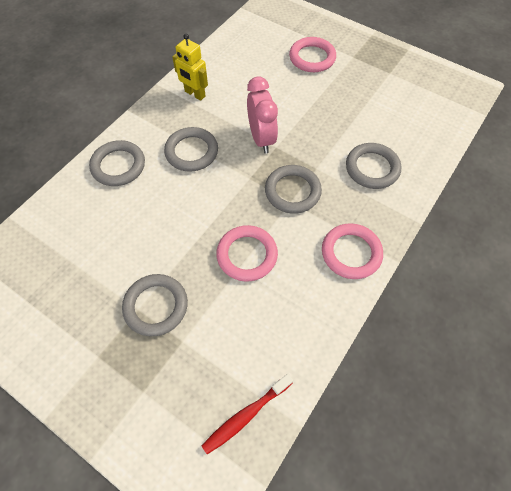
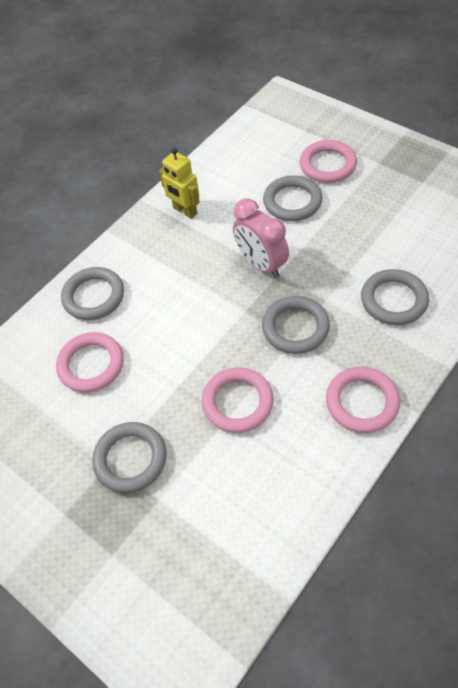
camera: 10 degrees right, 5 degrees down
(118, 224) = (91, 364): none -> pink ring
(191, 152) = (178, 280): grey ring -> grey ring (292, 202)
(246, 415) = (227, 586): red toothbrush -> none
(261, 139) = (261, 264): pink clock -> pink clock turned 150 degrees clockwise

